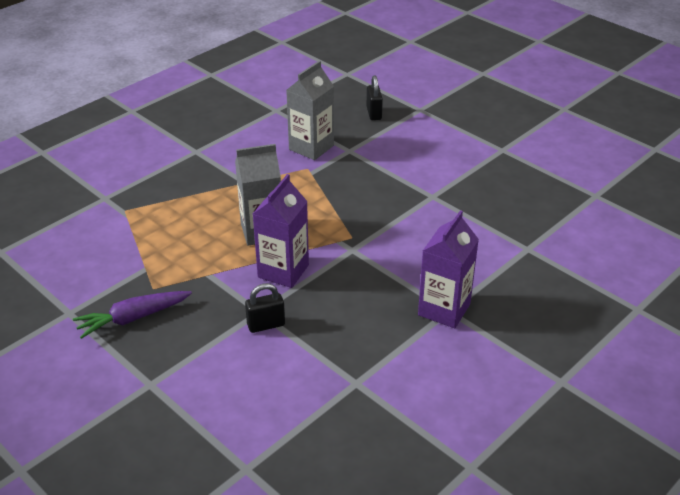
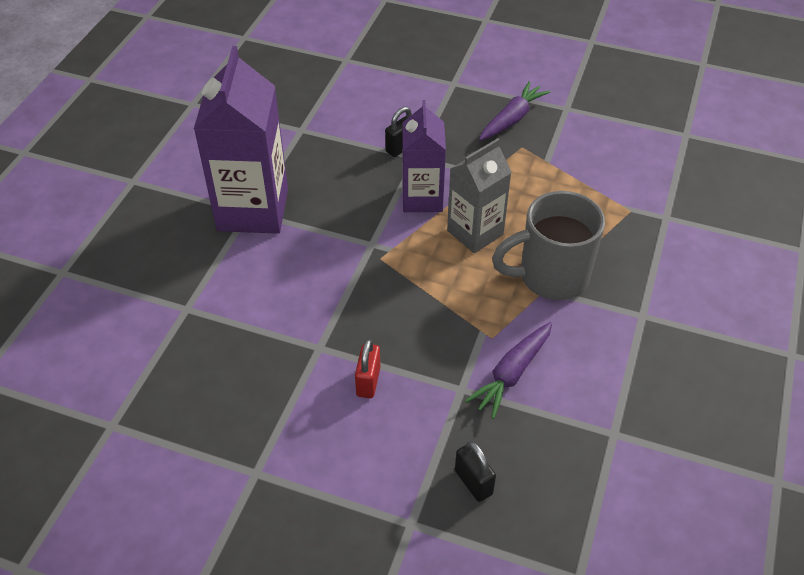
camera: 155 degrees right, 10 degrees up
(233, 187) = (550, 277): none -> grey mug
(311, 147) = (511, 374): grey carton -> purple carrot
(408, 169) = (368, 382): none -> red padlock
(444, 309) = (253, 210): purple carton -> purple carton, size x1.58

